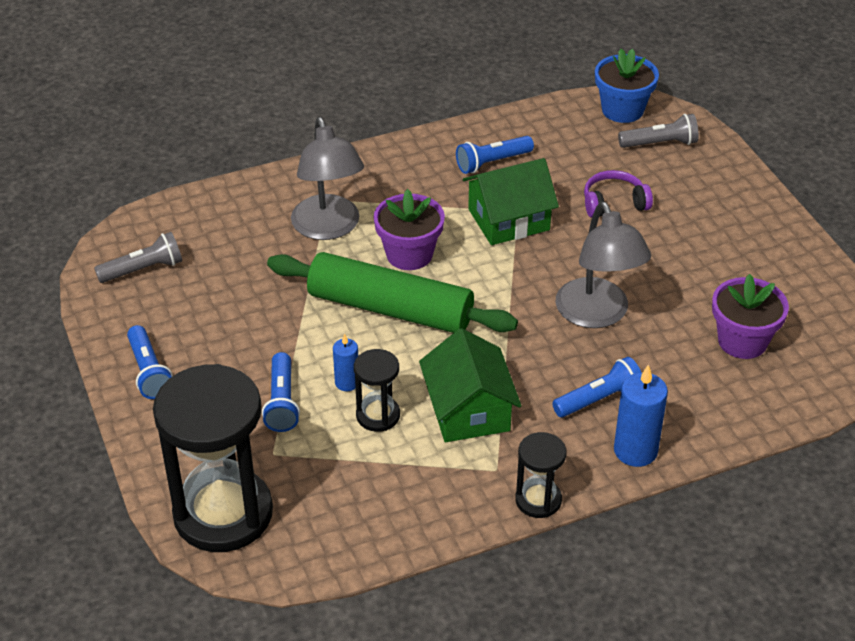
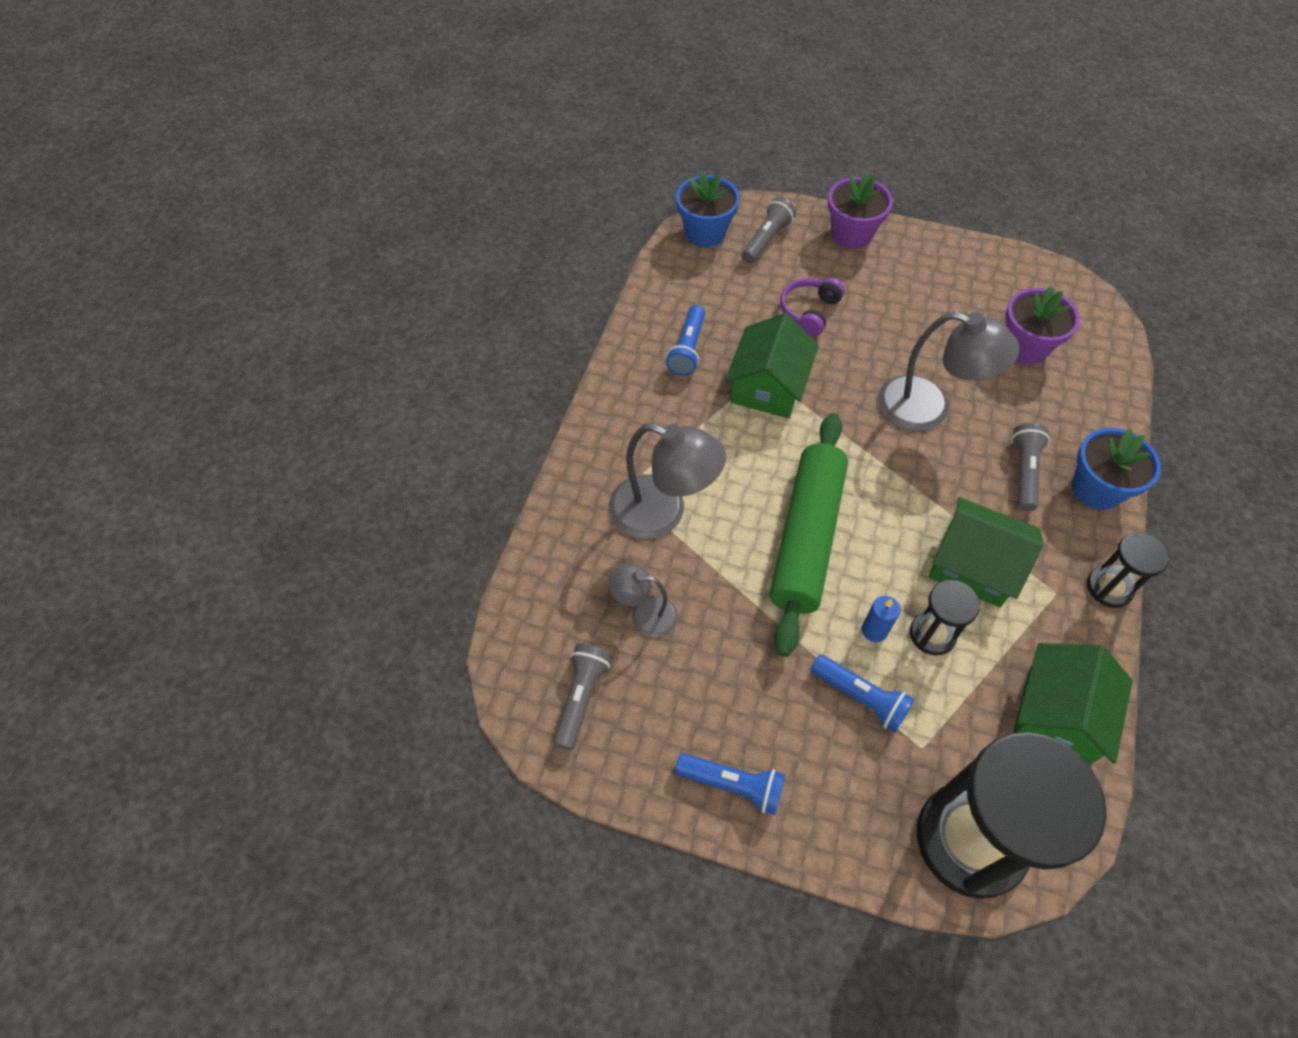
camera: 50 degrees left, 15 degrees up
(236, 263) = (644, 614): none -> grey lamp
(379, 518) = (1057, 715): none -> green house
(390, 309) = (807, 538): green rolling pin -> green rolling pin turned 45 degrees counterclockwise
(409, 254) = (750, 479): purple flower pot -> purple flower pot (851, 234)
(599, 399) = (1024, 472): blue flashlight -> grey flashlight
(635, 450) = (1096, 489): blue candle -> blue flower pot

